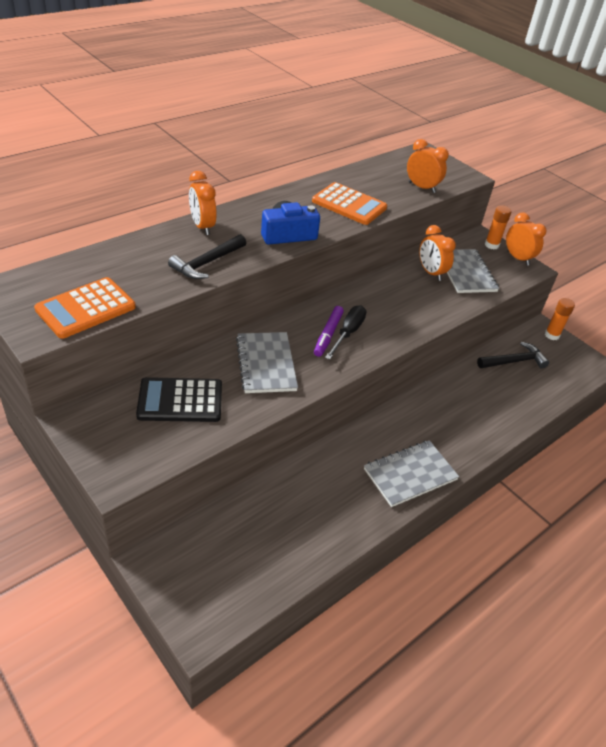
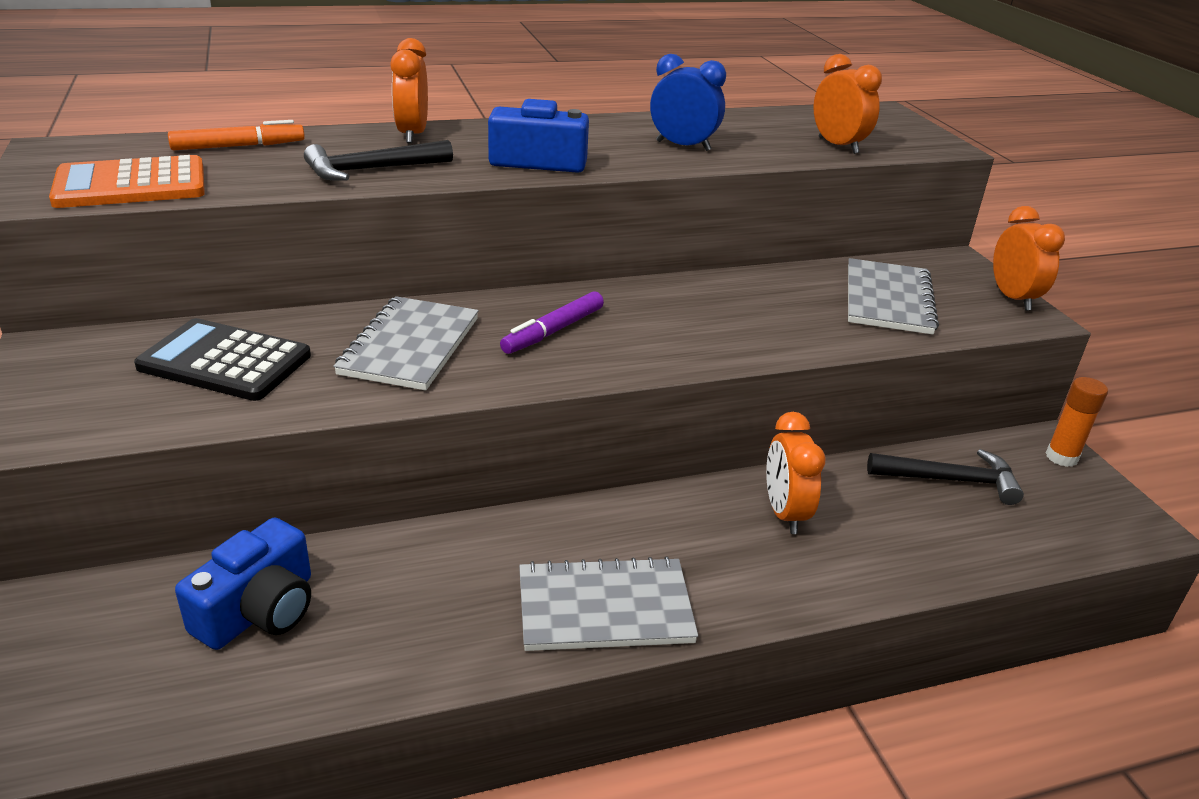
camera: 25 degrees right, 10 degrees down
(114, 260) = (238, 146): none -> orange marker
(259, 527) = (259, 610): none -> blue camera
(348, 333) = (591, 336): black screwdriver -> none
(349, 204) = (683, 146): orange calculator -> blue clock
(431, 272) = (817, 288): orange clock -> orange clock (784, 513)
(491, 245) = (969, 273): orange glue stick -> none

